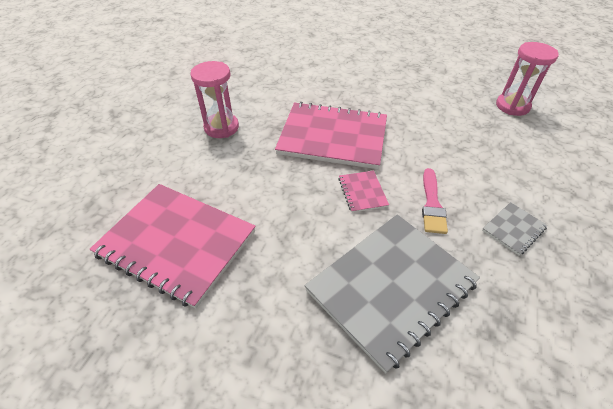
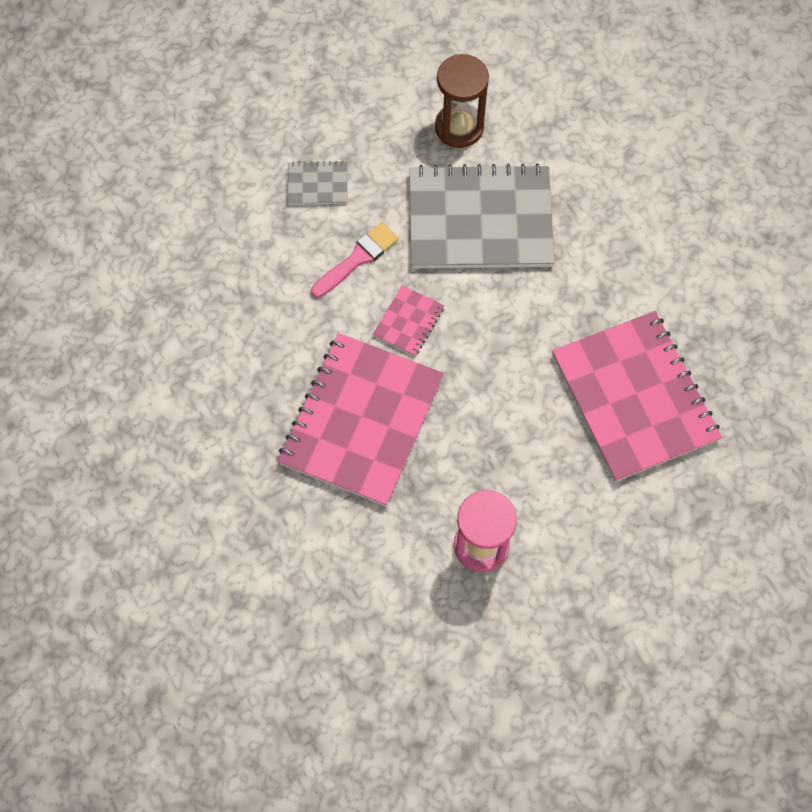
camera: 140 degrees left, 20 degrees up
(333, 137) = (362, 420): pink notebook -> pink notebook turned 60 degrees clockwise
(495, 356) = (459, 127): none -> brown hourglass
(512, 106) = (93, 301): pink hourglass -> none

